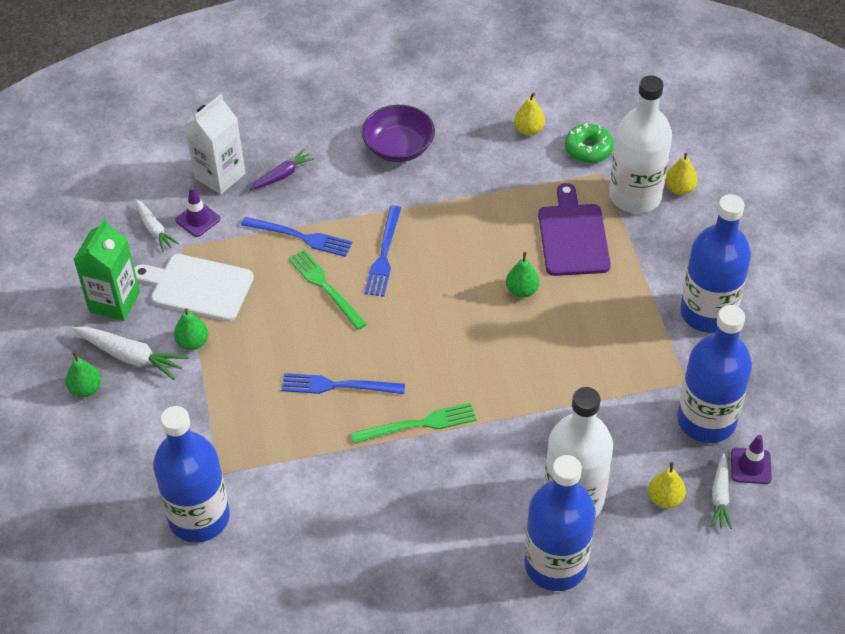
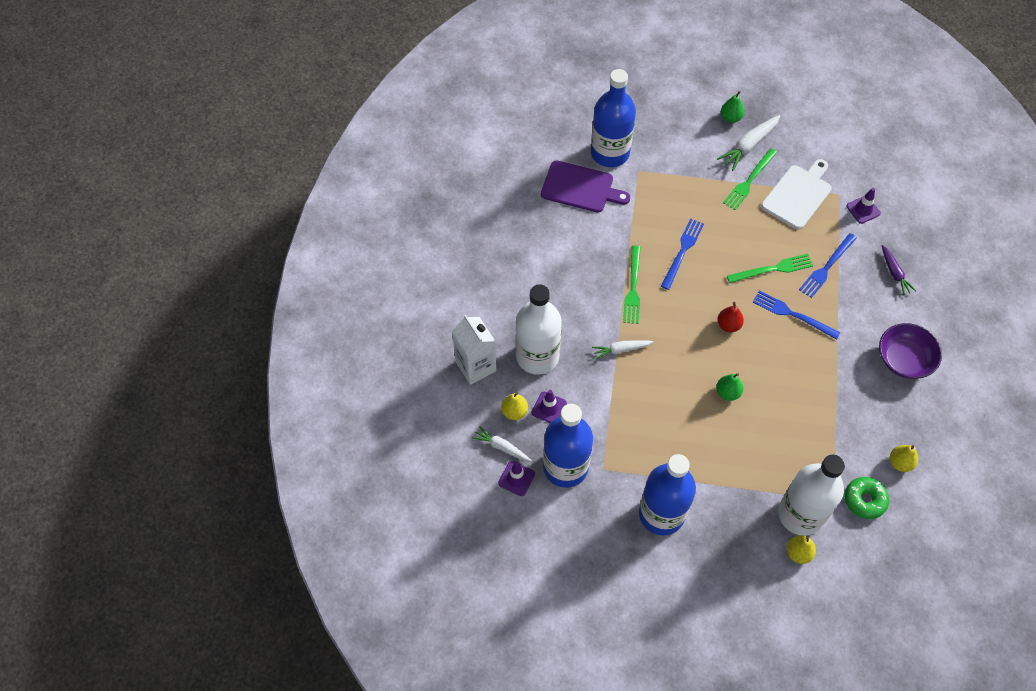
camera: 110 degrees right, 10 degrees up
(114, 302) = (800, 146): green carton -> none
(154, 229) = (861, 182): white carrot -> white carrot (621, 350)
(192, 342) = (749, 181): green pear -> green fork
(220, 176) = (905, 233): white carton -> white carton (475, 366)
(428, 311) = (728, 325): none -> red pear
(555, 565) = (494, 327): blue bottle -> none
(573, 236) = (770, 449): purple cutting board -> purple cutting board (580, 188)
(639, 462) = (549, 408): none -> purple traffic cone

